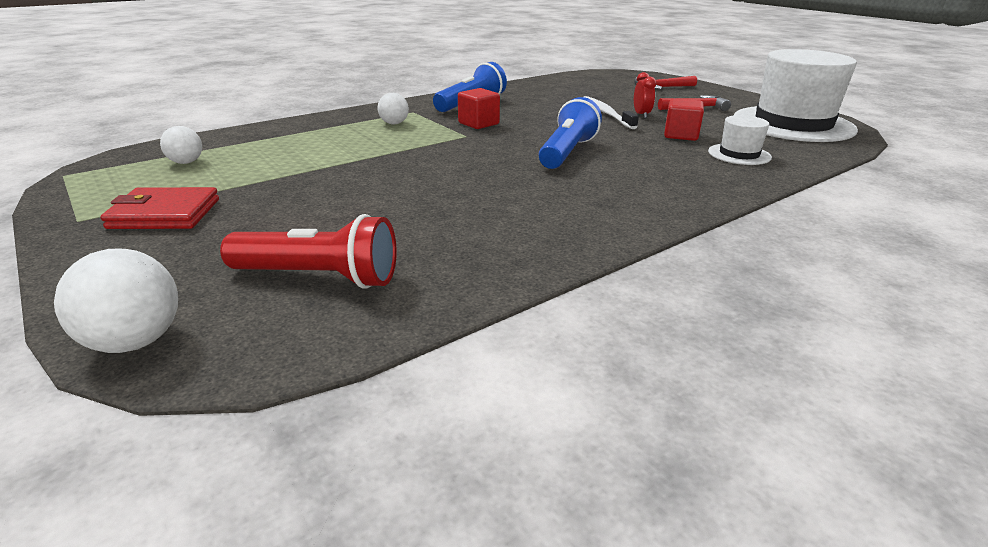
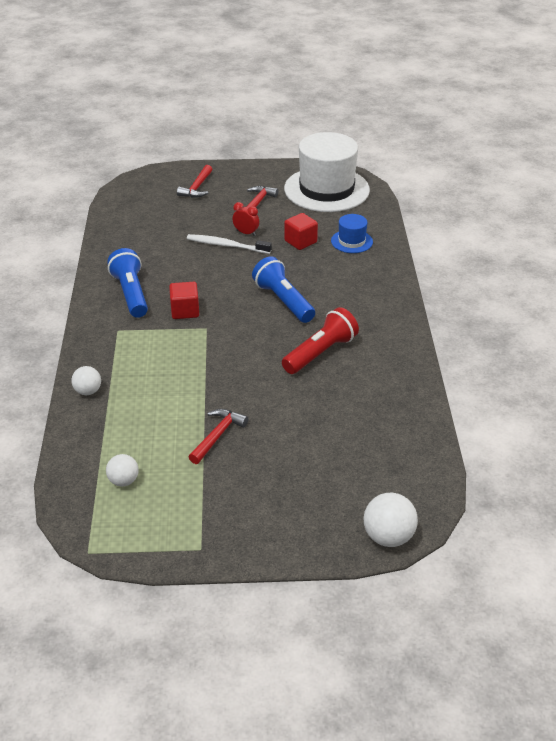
camera: 55 degrees left, 10 degrees up
(165, 214) = (226, 506): red wallet -> none
(293, 180) = (218, 435): none -> red hammer
(319, 277) = (371, 461): red flashlight -> red flashlight (320, 353)
(394, 123) = (139, 350): white ball -> white ball (88, 391)
(739, 154) = (351, 241): white hat -> blue hat

